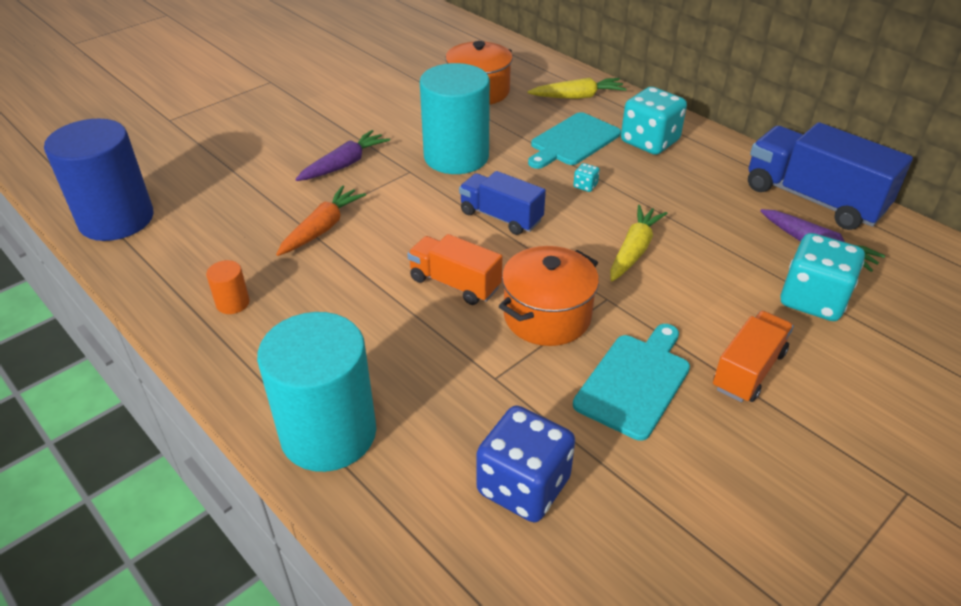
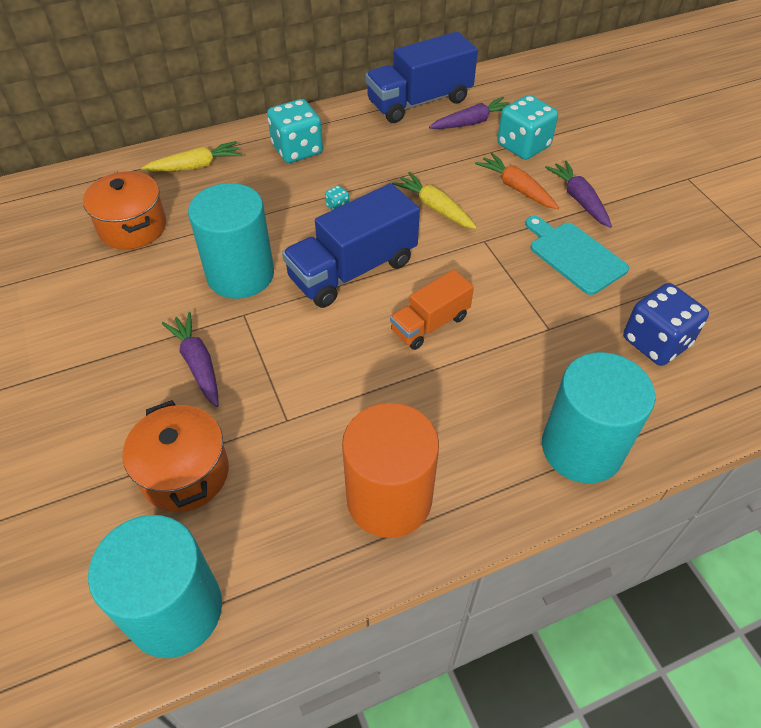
camera: 70 degrees left, 10 degrees up
(116, 219) = (175, 610): blue cylinder -> turquoise cylinder
(233, 303) = (389, 499): orange cylinder -> orange cylinder, size x2.47
(322, 228) = (302, 403): orange carrot -> orange carrot (516, 188)
(501, 217) = (353, 270): blue truck -> blue truck, size x1.67
(547, 316) = (492, 279): orange pot -> orange pot (185, 473)
(573, 141) = (266, 192): turquoise cutting board -> none
(577, 97) = (195, 166): yellow carrot -> yellow carrot turned 60 degrees clockwise
(748, 370) = (579, 200): orange truck -> purple carrot

